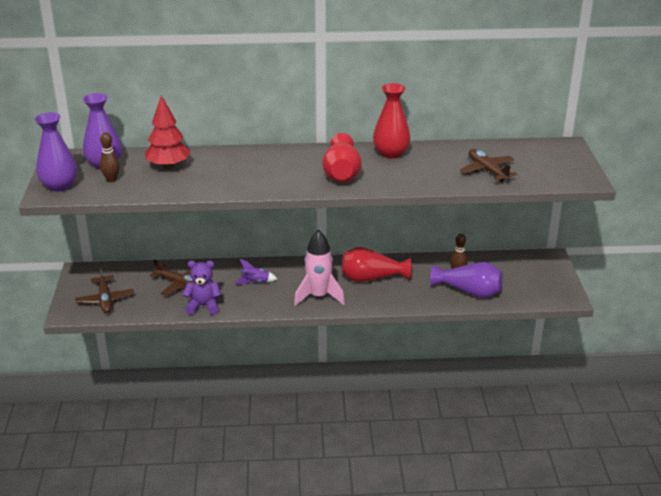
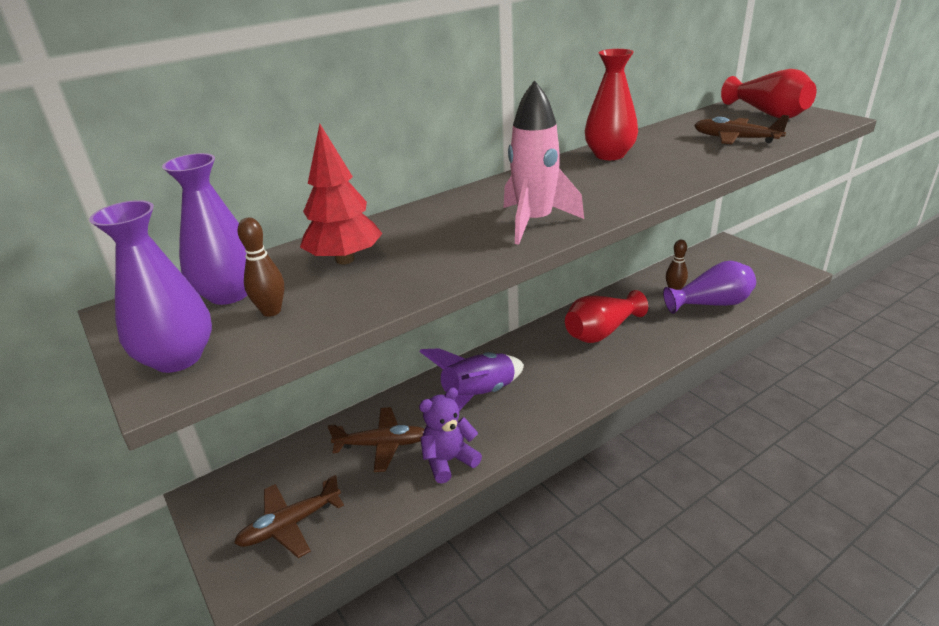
camera: 30 degrees left, 0 degrees up
(105, 300) = (290, 525): brown plane -> brown plane turned 105 degrees clockwise
(255, 282) = (478, 395): purple rocket -> purple rocket, size x1.91
(319, 296) = (574, 378): pink rocket -> pink rocket (535, 222)
(341, 173) = (595, 189): red vase -> red vase (767, 114)

